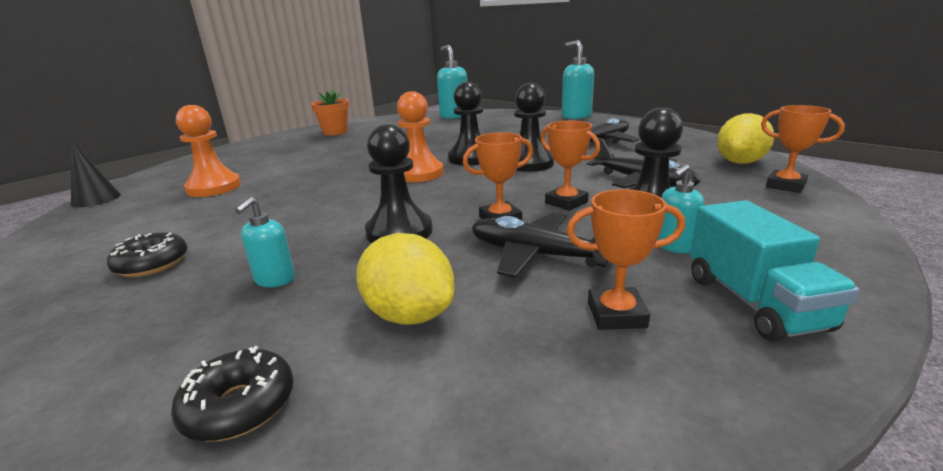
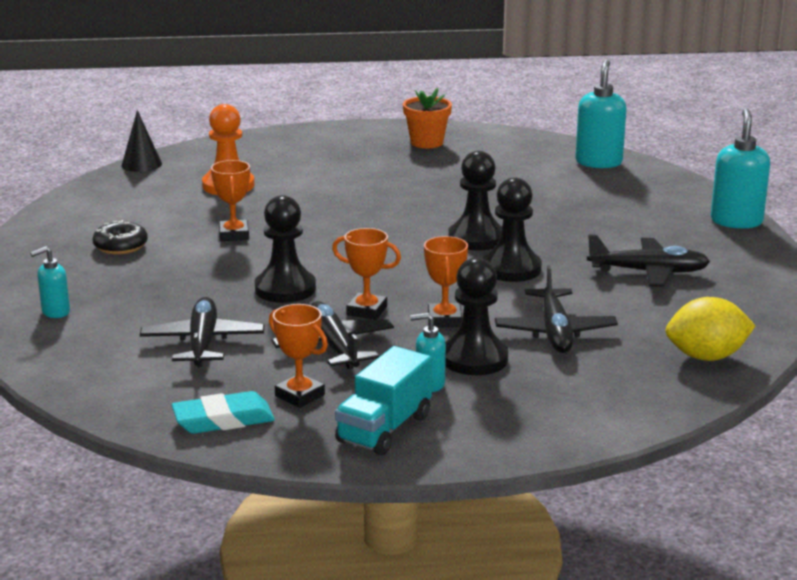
camera: 40 degrees right, 0 degrees up
(239, 406) = (81, 345): black donut -> none
(275, 280) = (168, 289): turquoise soap dispenser -> turquoise soap dispenser (55, 312)
(409, 315) = (202, 343): yellow lemon -> black plane
(419, 174) = (397, 238): orange pawn -> none
(616, 398) = (223, 420): none -> turquoise eraser
(785, 185) = (663, 392): orange trophy -> orange trophy (234, 235)

